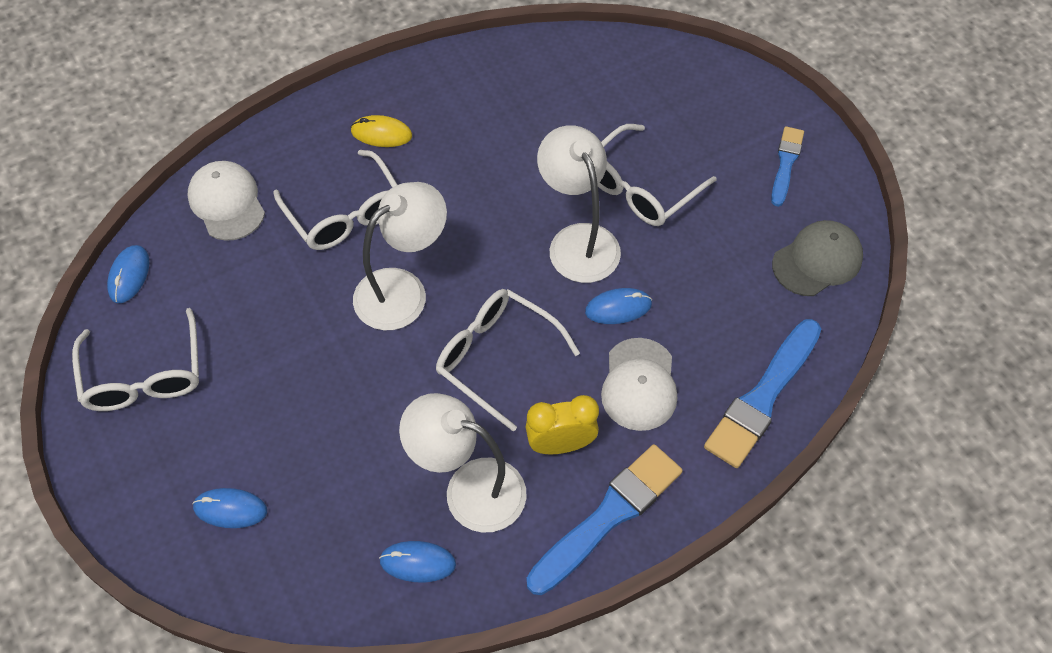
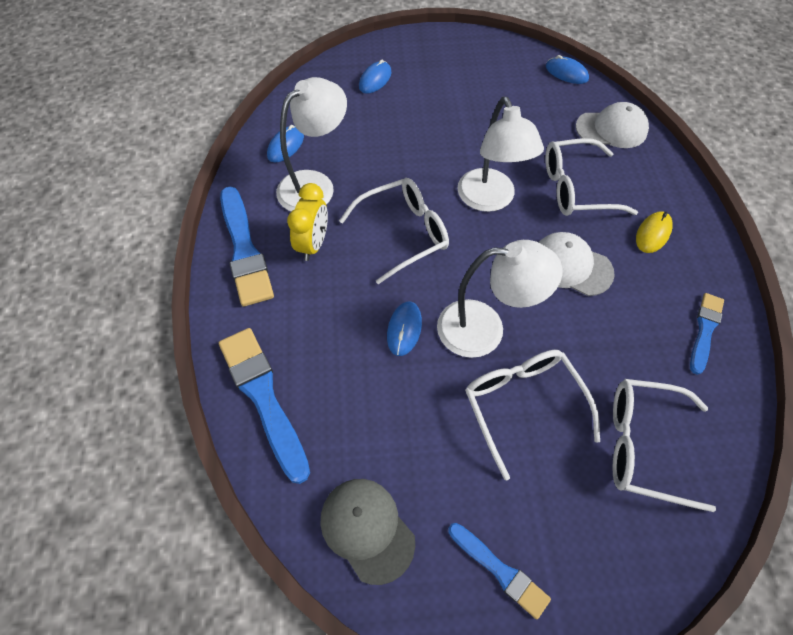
camera: 115 degrees right, 0 degrees up
(144, 374) = (487, 65): white glasses -> white glasses (645, 446)
(483, 76) = (705, 330): none -> blue brush
(639, 384) = (329, 313): white cap -> white cap (571, 266)
(817, 260) = (367, 529): grey cap -> grey cap turned 150 degrees clockwise

